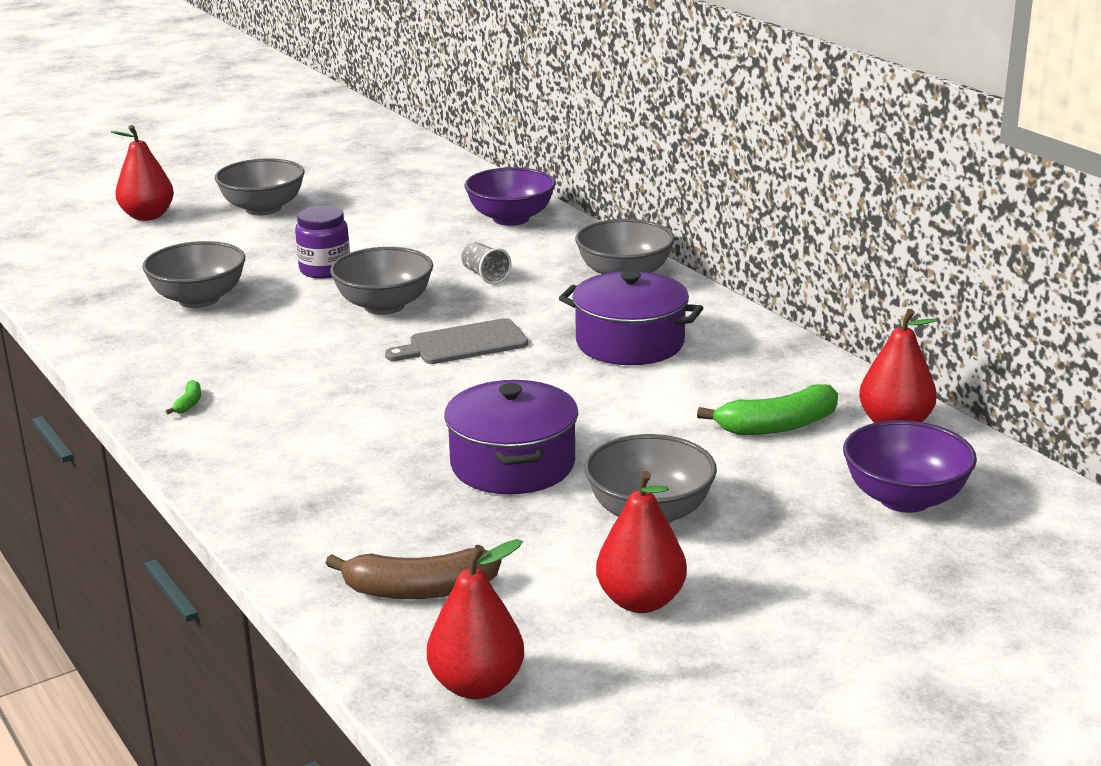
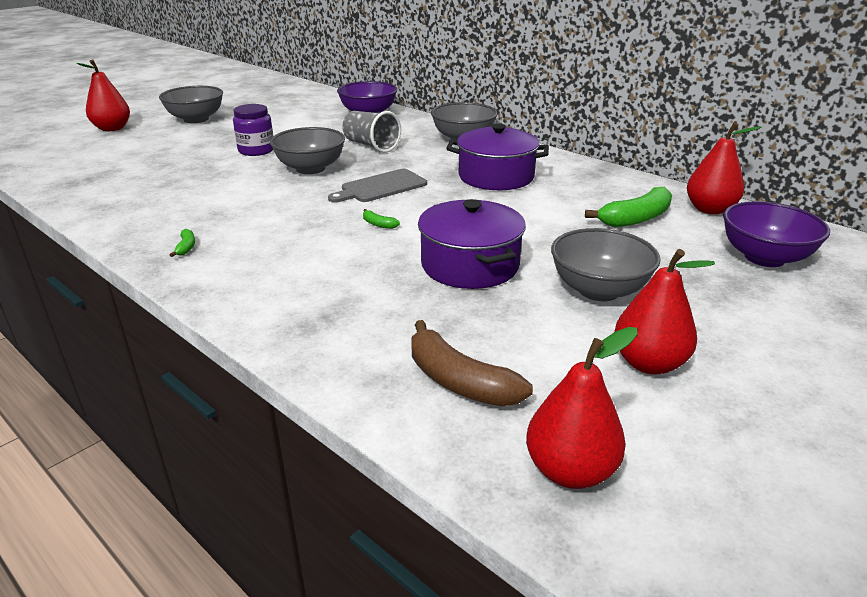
camera: 15 degrees left, 5 degrees up
(199, 299) = (169, 175): grey bowl -> none
(418, 590) = (459, 381): brown banana -> brown banana turned 60 degrees clockwise
(431, 397) = (378, 224): none -> green banana
(485, 275) = (371, 146): grey cup -> grey cup, size x1.58

